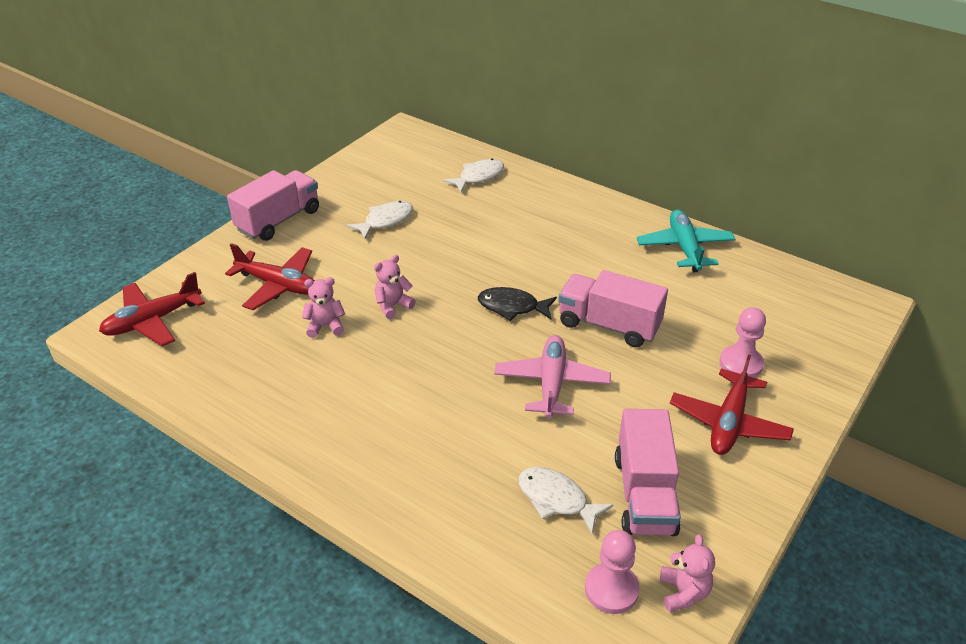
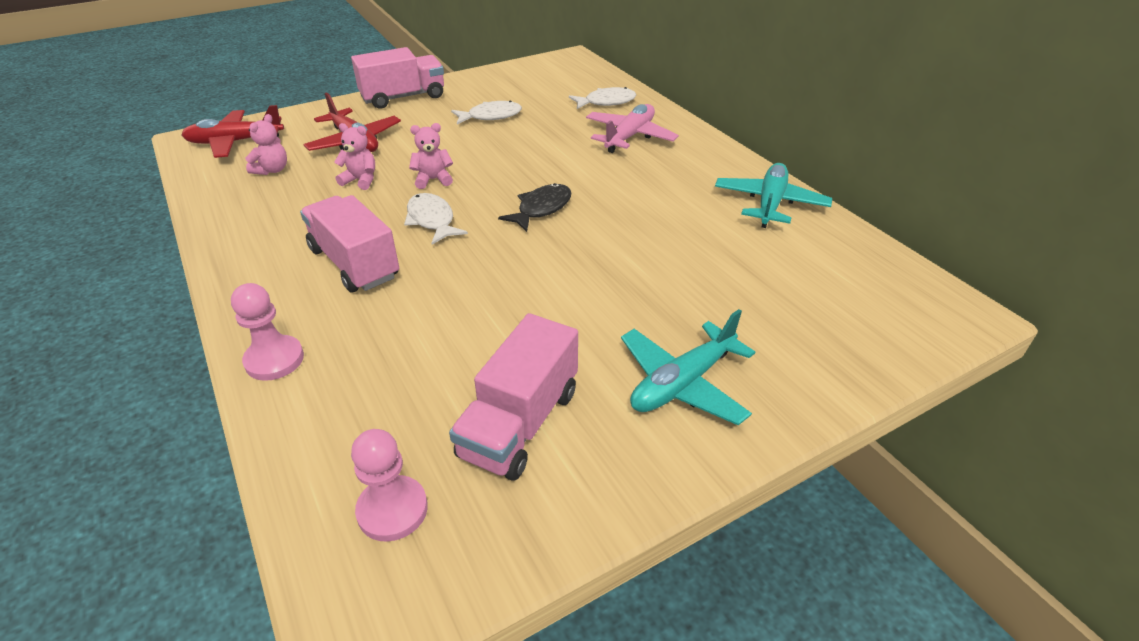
camera: 25 degrees right, 0 degrees up
(512, 307) = (541, 209): black fish -> black fish turned 90 degrees clockwise
(551, 384) = (518, 284): pink plane -> pink plane (629, 137)
(556, 499) = (422, 393): white fish -> white fish (432, 220)
(609, 325) = (625, 250): pink truck -> pink truck (354, 263)
(683, 592) = (469, 549): pink teddy bear -> pink teddy bear (272, 170)
(729, 422) = (682, 383): red plane -> turquoise plane
(740, 364) = (747, 328): pink pawn -> pink pawn (274, 360)

